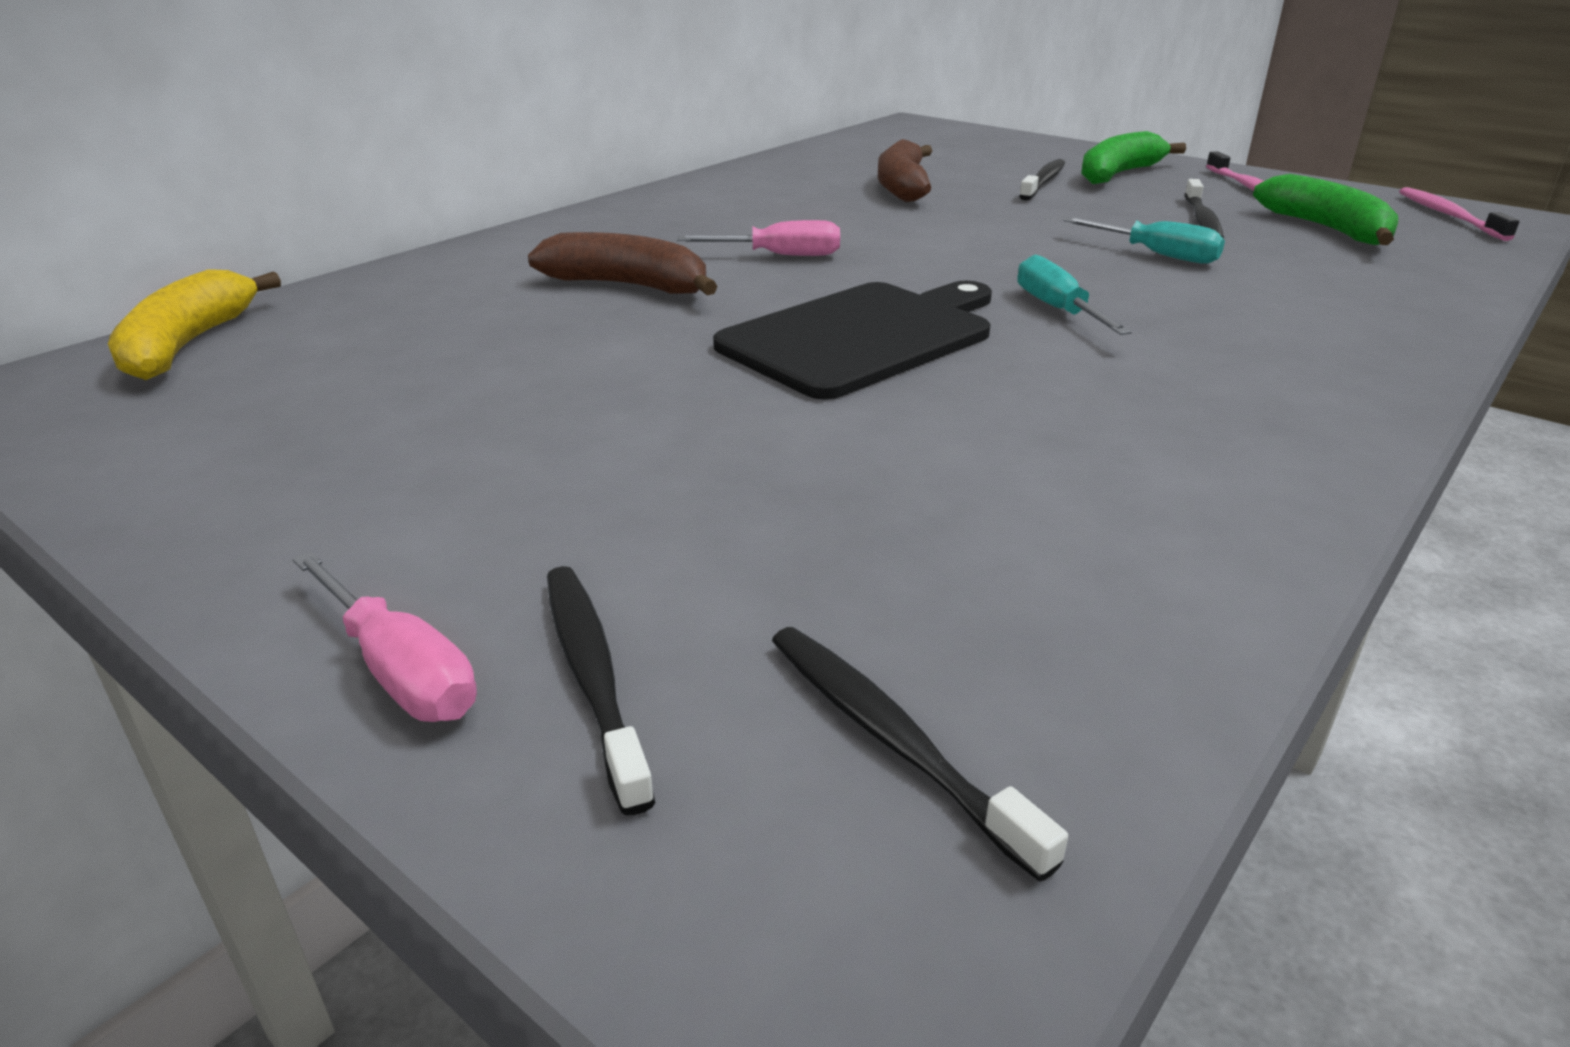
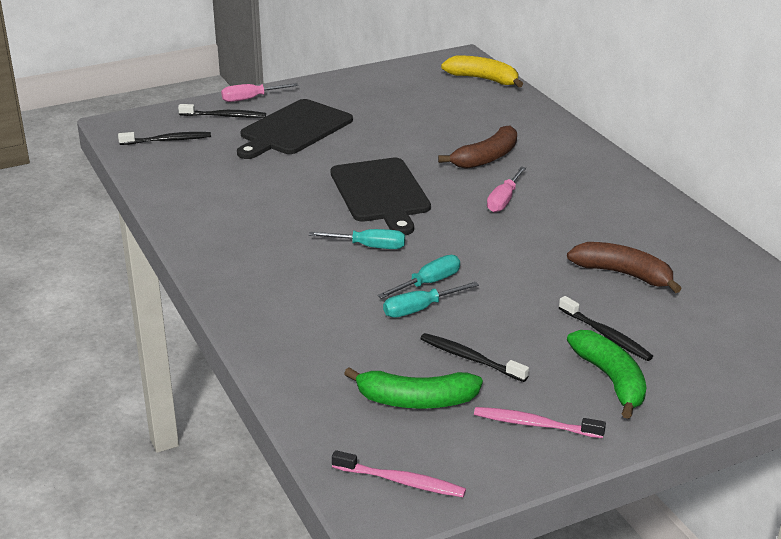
camera: 115 degrees right, 0 degrees up
(625, 506) = (293, 129): none -> black cutting board
(1087, 260) = (429, 283): none -> turquoise screwdriver

